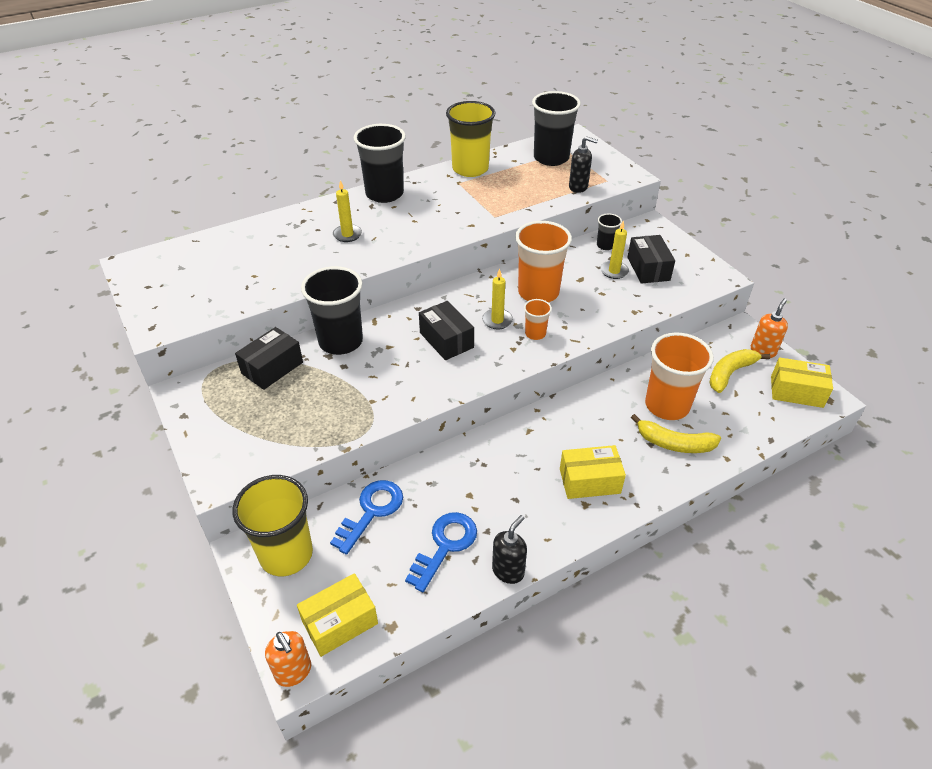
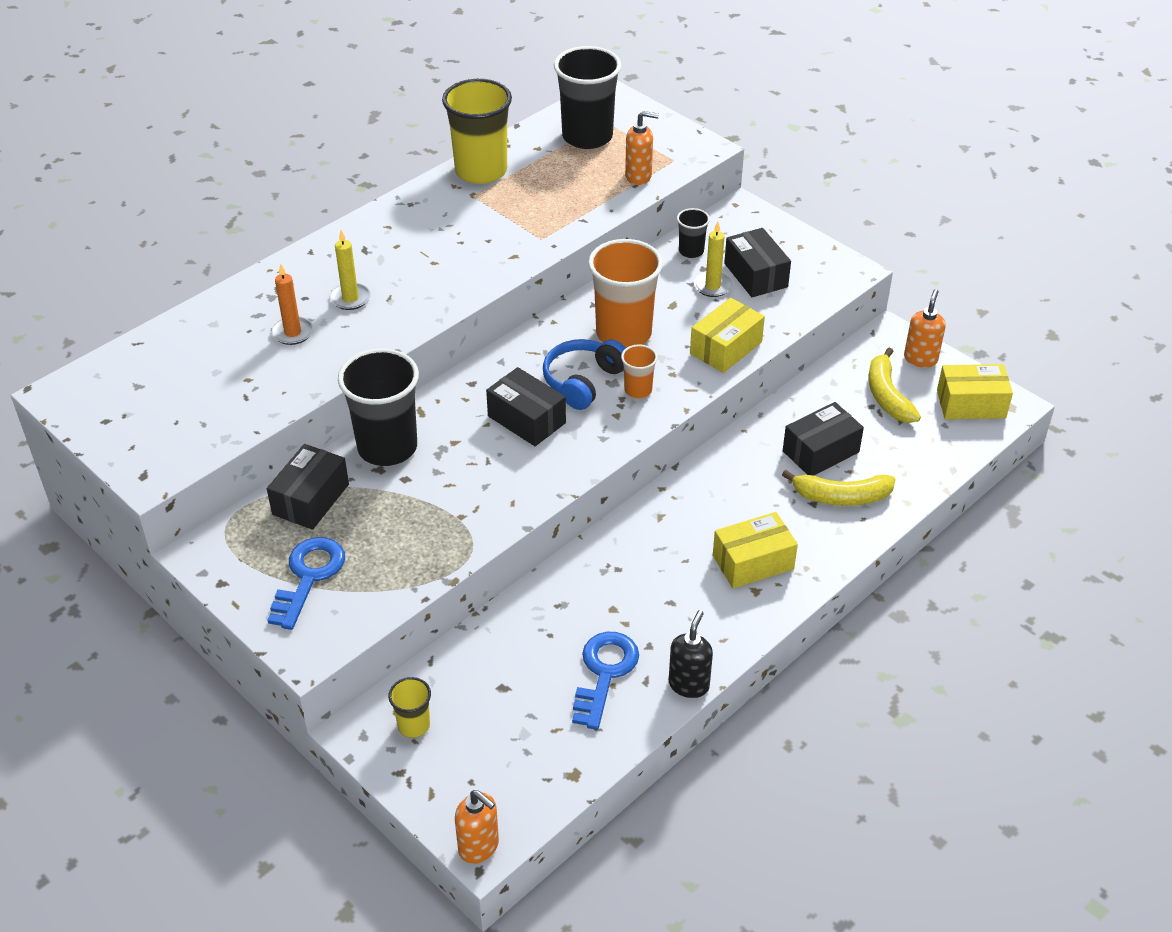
camera: 15 degrees left, 0 degrees up
(286, 554) = (413, 725): yellow cup -> yellow cup, size x0.48
(298, 250) = (293, 333): none -> orange candle
(340, 622) = (512, 784): yellow box -> yellow box (726, 348)
(372, 511) = (499, 653): blue key -> blue key (309, 576)
(384, 194) = (375, 229): black cup -> none
(497, 320) = (583, 381): yellow candle -> blue headphones
(578, 187) = (639, 176): black soap dispenser -> orange soap dispenser
(667, 405) = (820, 451): orange cup -> black box
(730, 373) = (887, 396): yellow banana -> yellow banana turned 45 degrees counterclockwise

